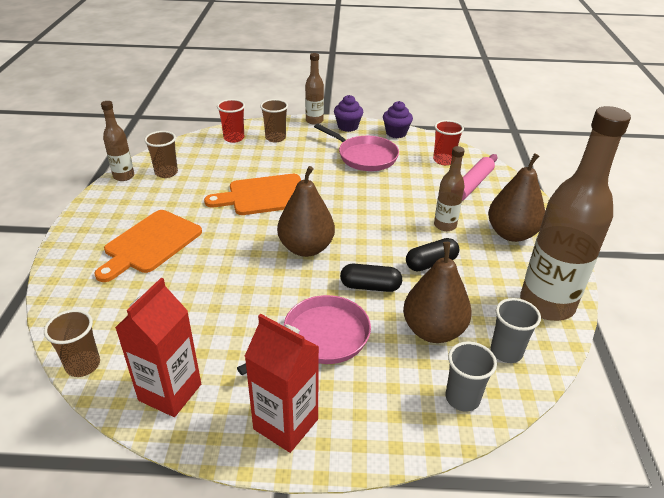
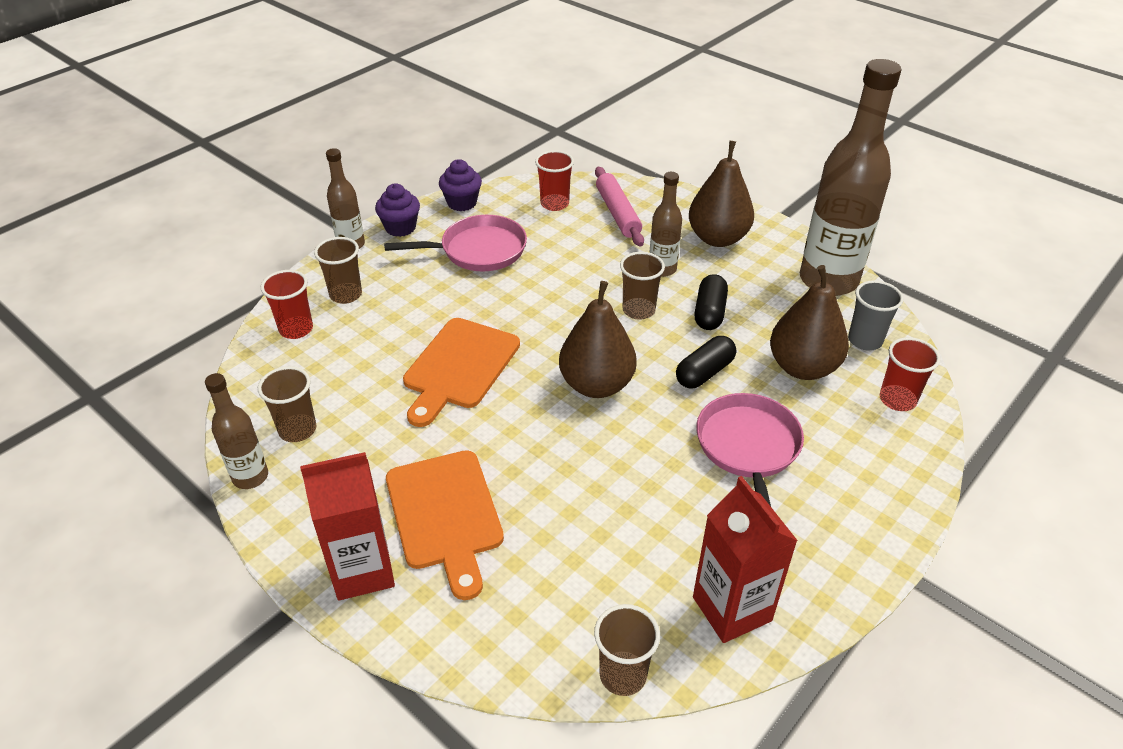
camera: 50 degrees left, 5 degrees up
(285, 424) = (843, 535): red carton -> red carton (362, 571)
(393, 234) = (638, 310): none -> brown cup
(462, 398) = (897, 400): grey cup -> red cup

